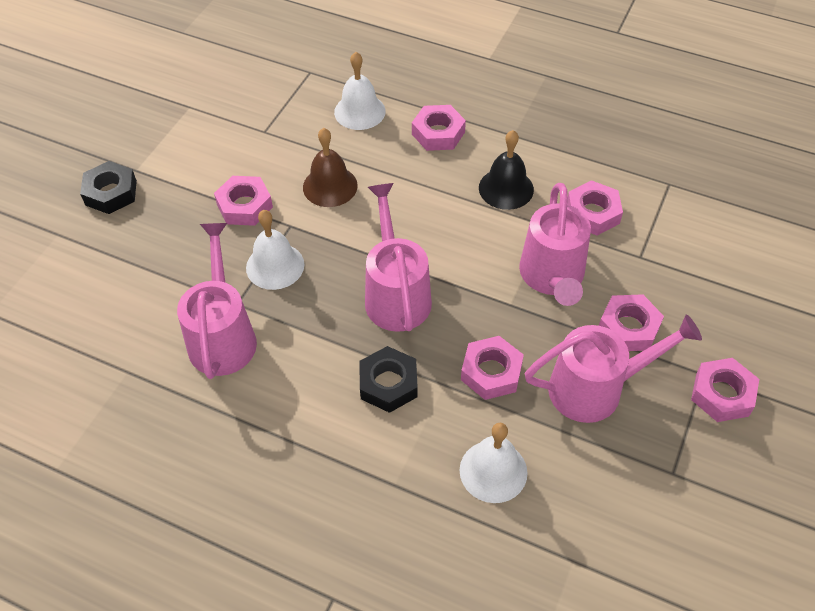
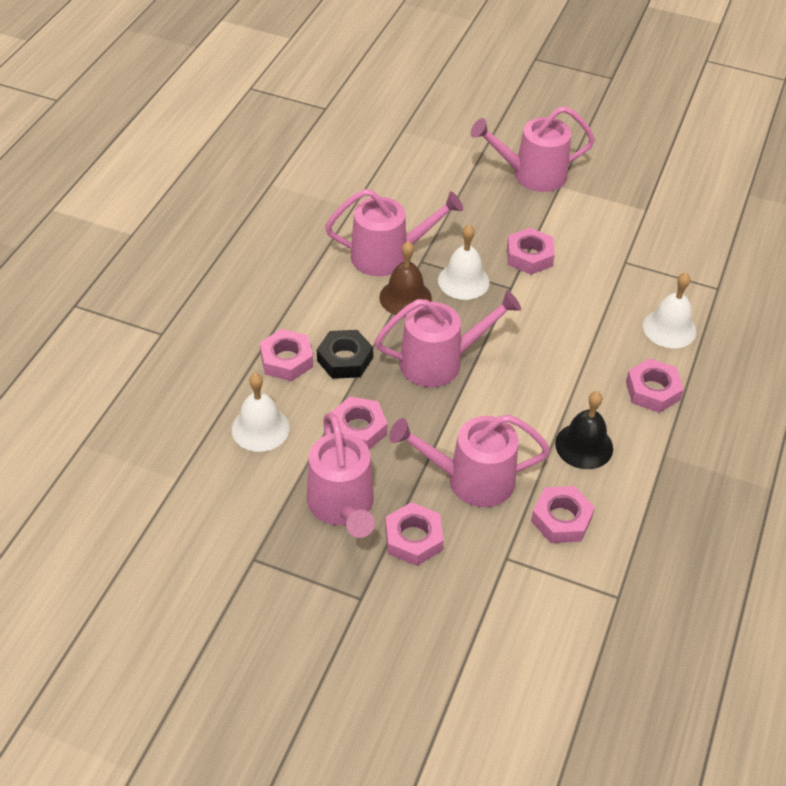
camera: 85 degrees right, 5 degrees down
(111, 193) = (531, 175): black nut -> pink watering can
(330, 186) = (563, 311): brown bell -> brown bell (405, 297)
(722, 394) = (337, 611): pink nut -> pink nut (286, 360)

